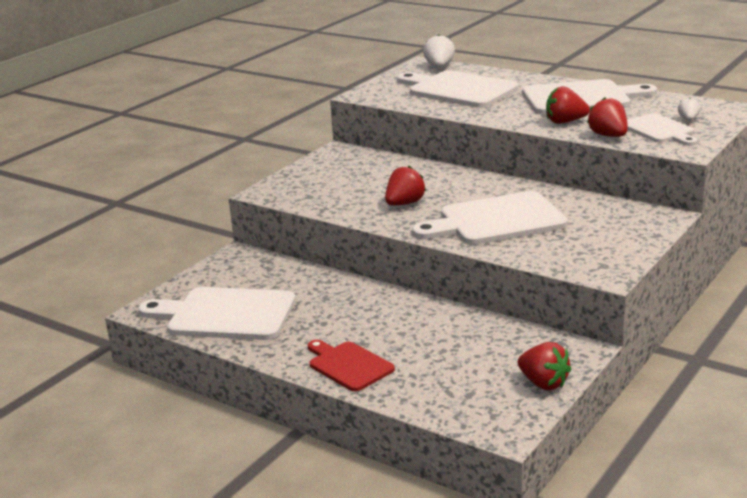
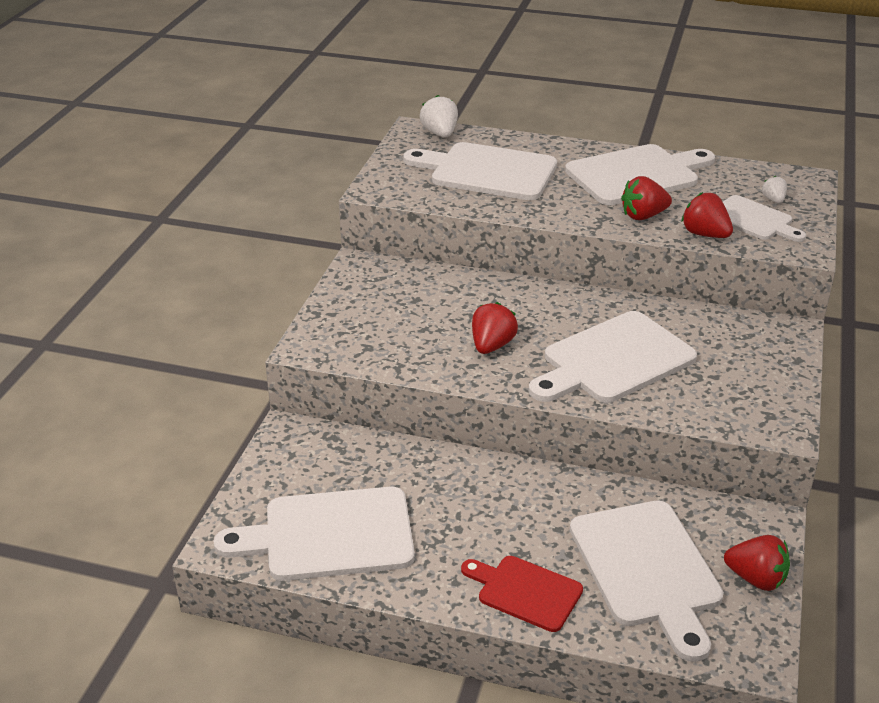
camera: 20 degrees left, 10 degrees up
(455, 366) = (647, 570): none -> white cutting board

